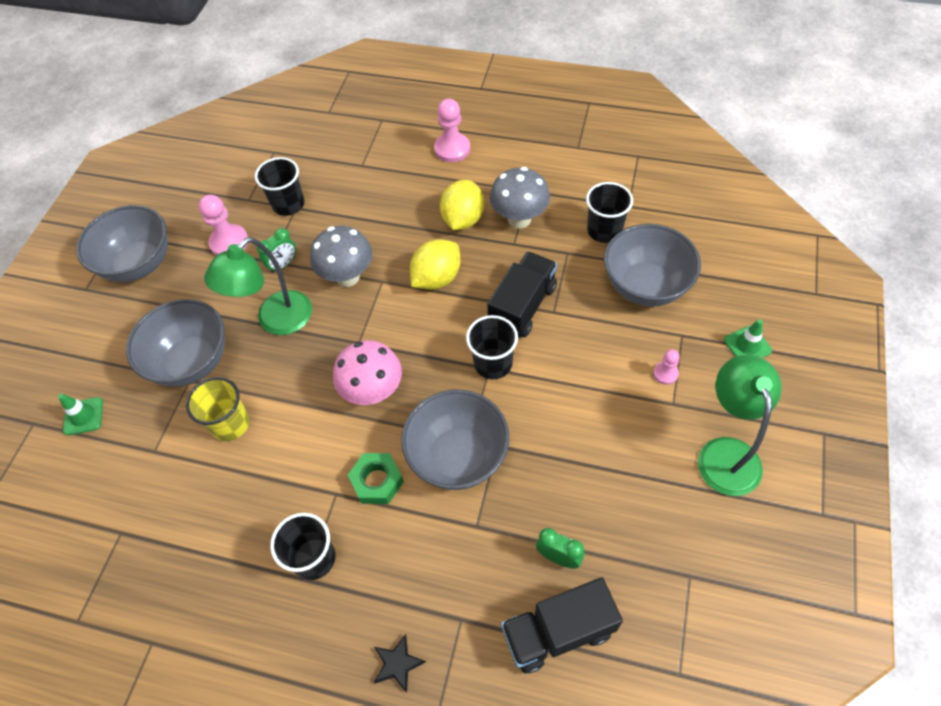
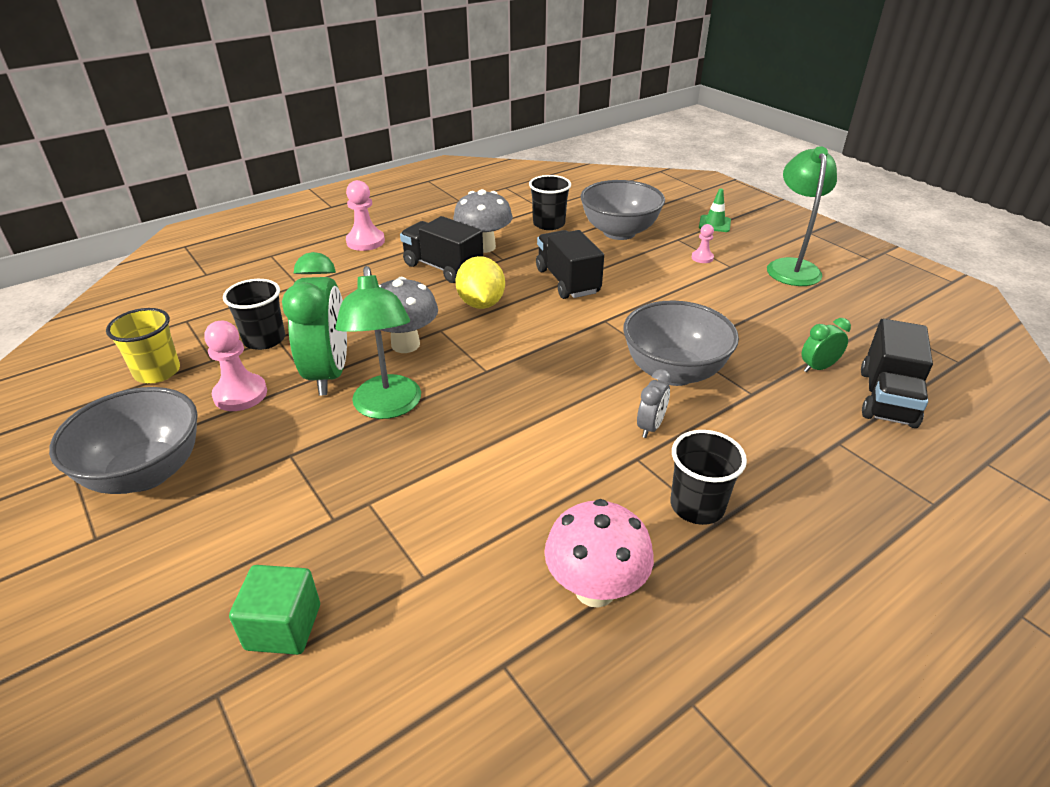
camera: 55 degrees left, 20 degrees down
(83, 416) = (283, 627): green traffic cone -> green cube
(191, 362) = (347, 489): grey bowl -> none
(230, 424) = (468, 495): yellow cup -> yellow cup (157, 372)
(283, 265) = (329, 373): green clock -> green clock, size x2.14
(373, 392) = (551, 386): pink mushroom -> pink mushroom (595, 589)
(377, 481) = (650, 427): green nut -> grey clock
(397, 663) = (859, 501): black star -> none
(463, 219) = (443, 267): yellow lemon -> black truck
(493, 363) = (603, 316): black cup -> none
(725, 453) = (791, 267): green lamp -> green lamp turned 60 degrees clockwise

